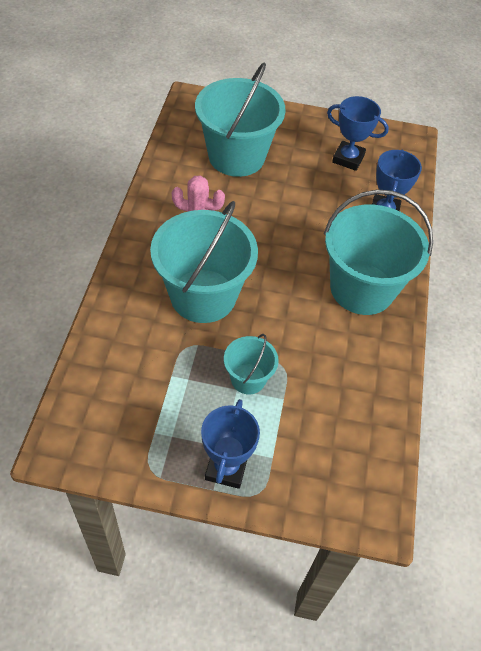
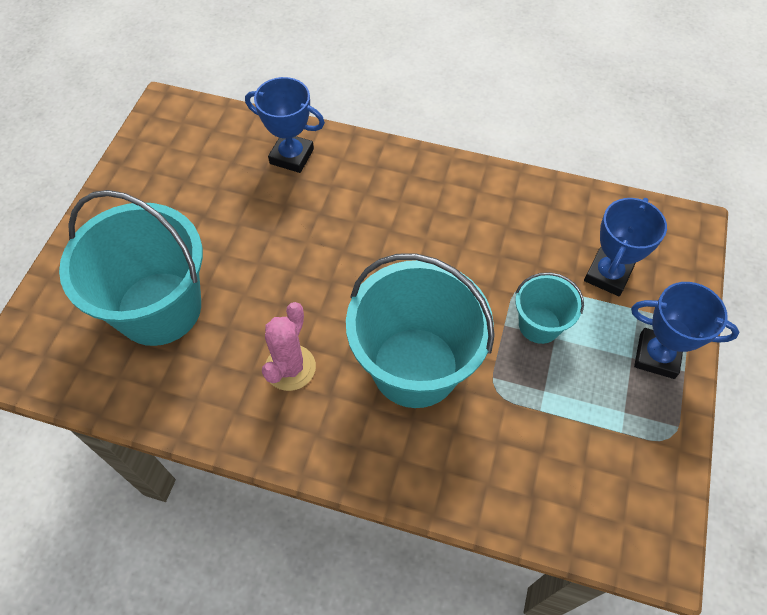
camera: 80 degrees left, 5 degrees up
(348, 159) = (190, 178): blue trophy -> blue trophy (607, 275)
(362, 288) = (408, 196): turquoise bucket -> none

